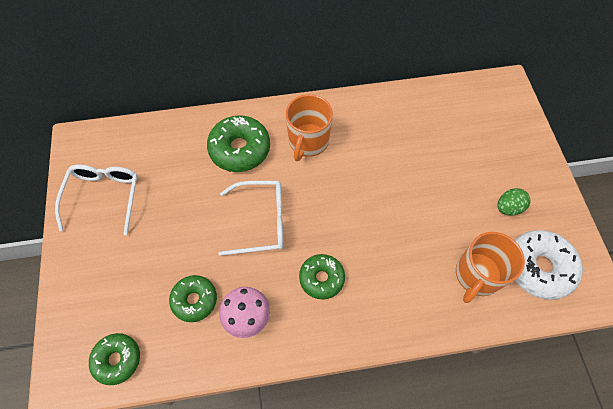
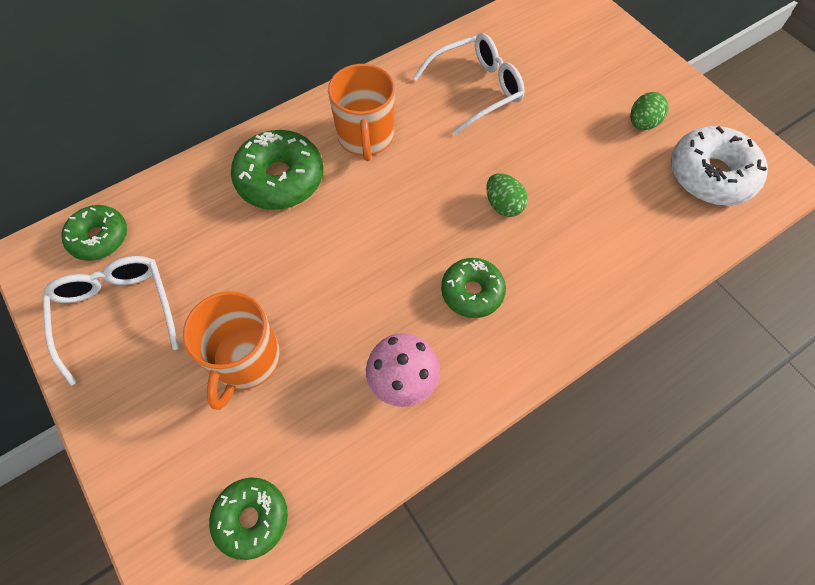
camera: 25 degrees left, 0 degrees up
(194, 300) = (320, 391): green donut -> green donut (99, 238)
(261, 221) = (357, 256): white glasses -> white glasses (476, 89)
(374, 227) = (503, 205): none -> green egg
(477, 275) = (650, 211): orange mug -> orange mug (245, 359)

